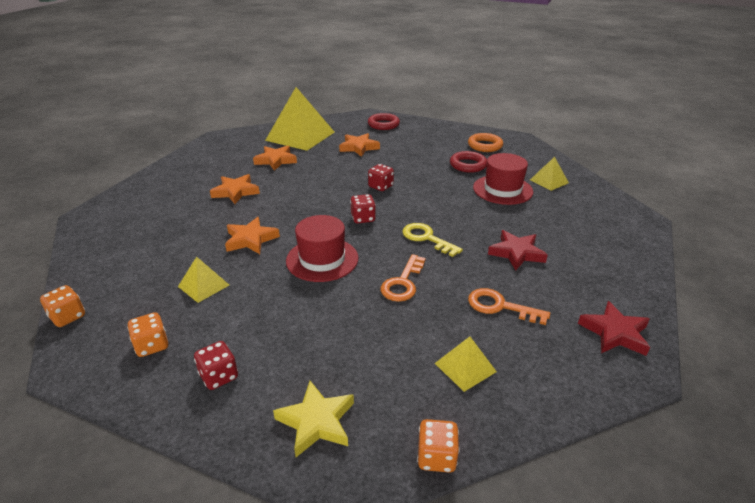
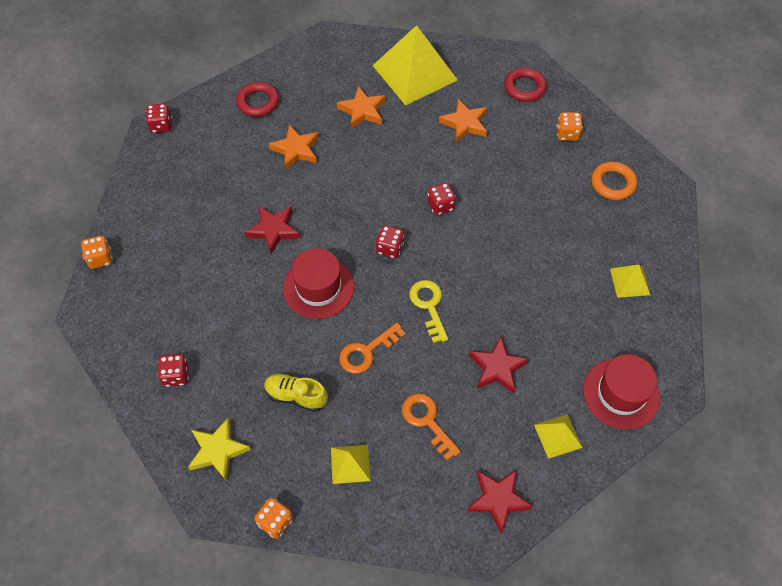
camera: 30 degrees right, 25 degrees up
(93, 212) = (161, 126): none -> red dice
(152, 345) = (145, 320): orange dice -> orange dice (567, 134)
(204, 285) = (208, 272): yellow pyramid -> yellow pyramid (558, 436)
(251, 239) = (273, 230): orange star -> red star
(365, 339) = (296, 396): none -> yellow shoe
(468, 165) = (562, 211): red ring -> red ring (258, 102)
(502, 189) = (565, 271): red hat -> red hat (621, 393)

